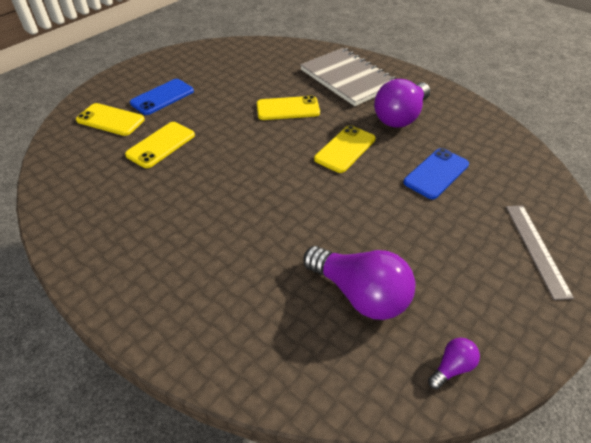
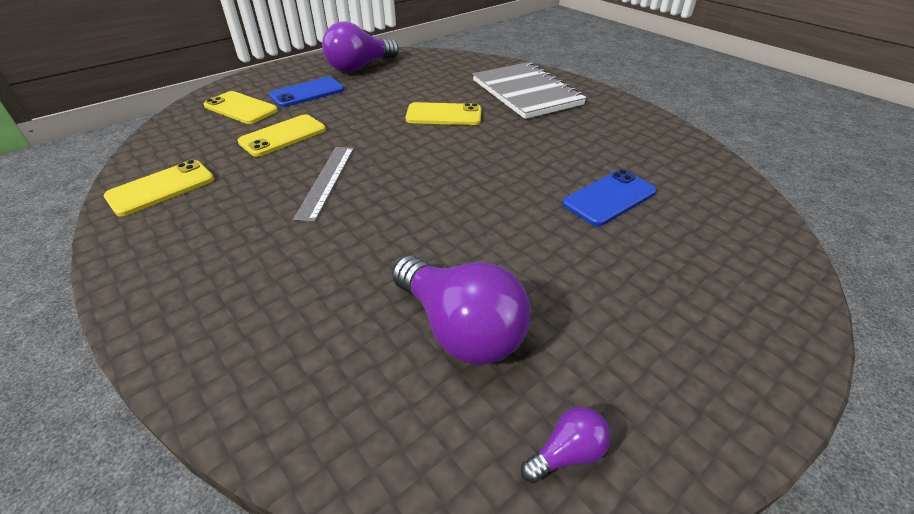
camera: 10 degrees right, 5 degrees down
(345, 149) = (498, 160): yellow phone -> yellow phone (161, 188)
(400, 117) = (579, 134): purple light bulb -> purple light bulb (360, 67)
(536, 249) = (735, 305): grey ruler -> grey ruler (326, 181)

